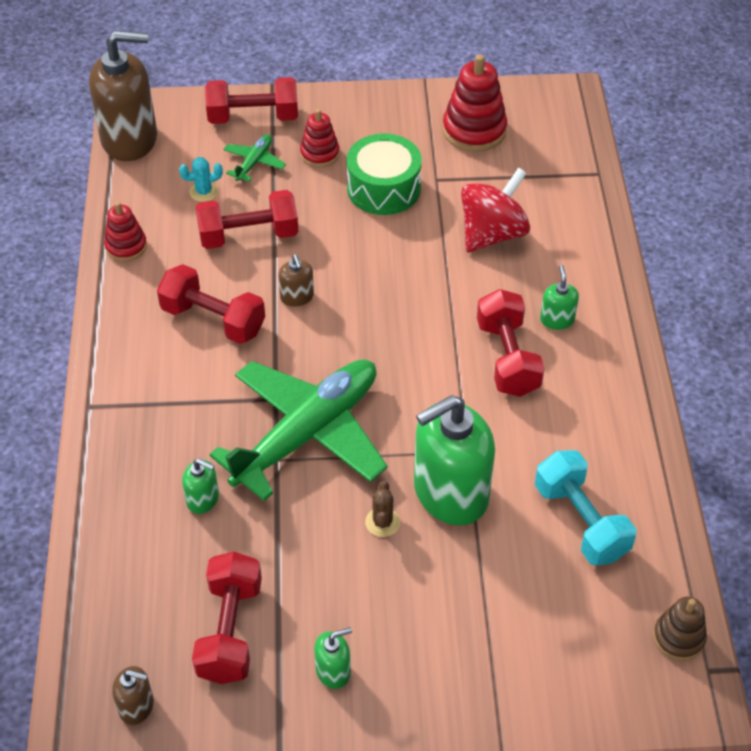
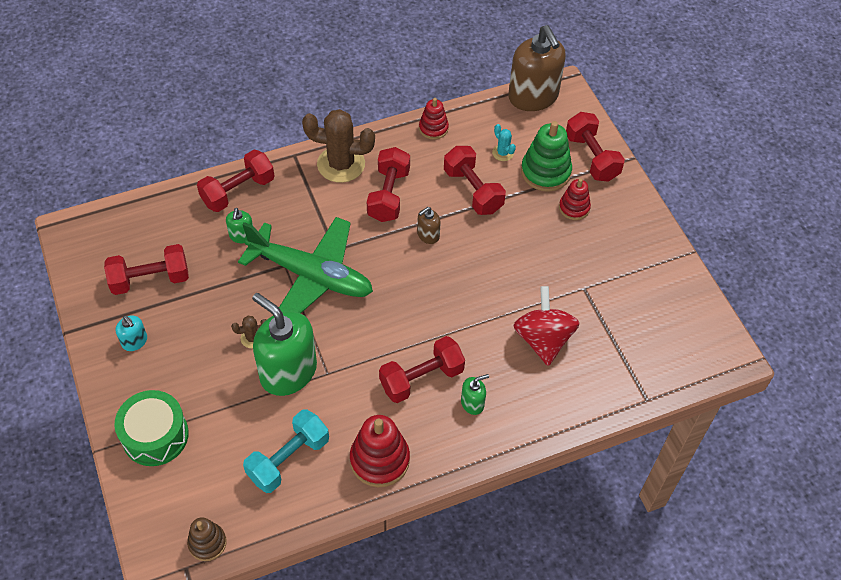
camera: 70 degrees right, 5 degrees up
(120, 487) = (238, 191): none -> red dumbbell
(134, 357) = (341, 164): none -> brown cactus
(136, 706) = (90, 250): brown soap dispenser -> none
(254, 162) = (545, 172): green plane -> green stacking toy
(333, 671) = (134, 341): green soap dispenser -> turquoise soap dispenser
(383, 188) = (557, 257): green drum -> green drum (155, 435)
(474, 130) = (651, 300): red stacking toy -> red stacking toy (379, 460)
(492, 234) = (543, 339): red spinning top -> red spinning top turned 120 degrees counterclockwise

